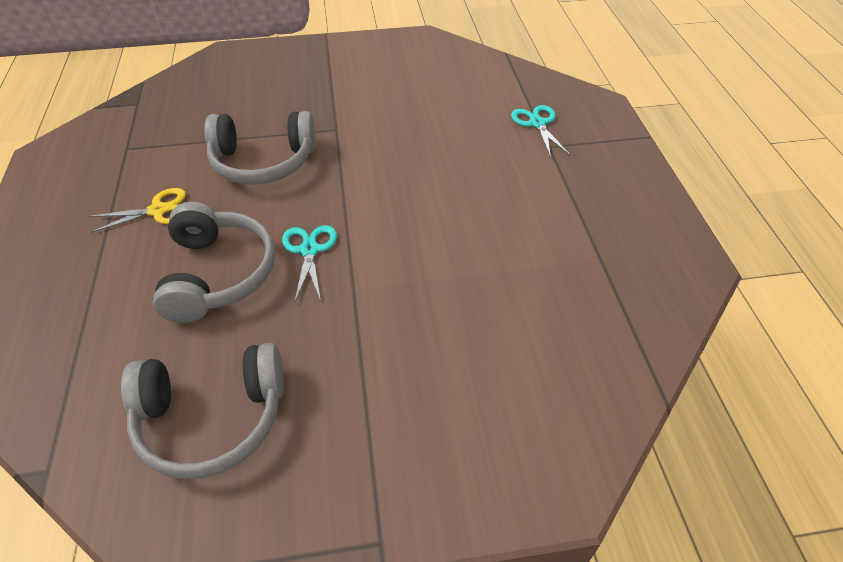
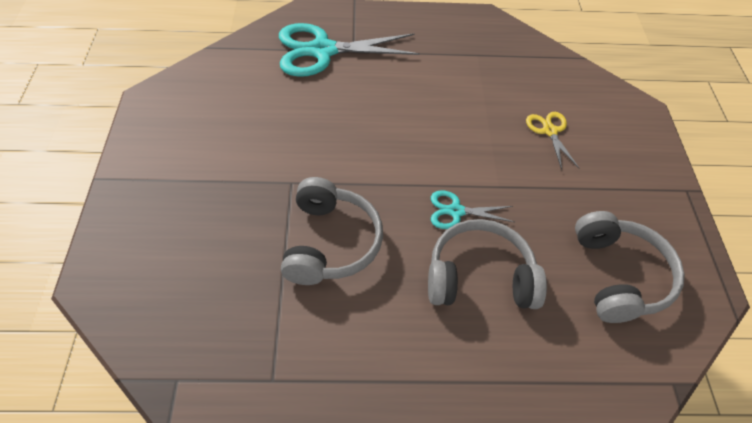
camera: 85 degrees left, 5 degrees up
(158, 210) = (389, 333): yellow scissors -> yellow scissors (550, 131)
(537, 123) = (322, 50): turquoise scissors -> turquoise scissors, size x2.03

